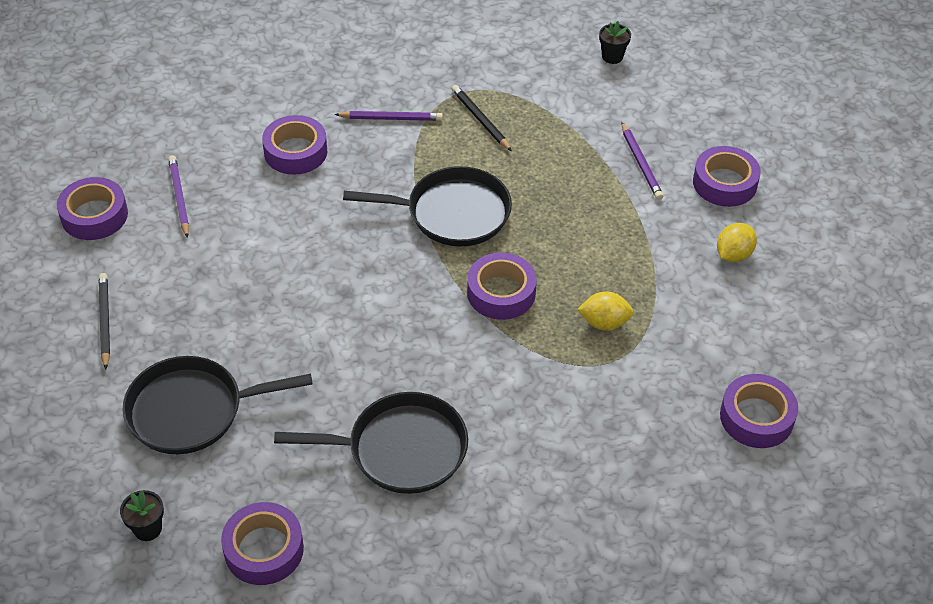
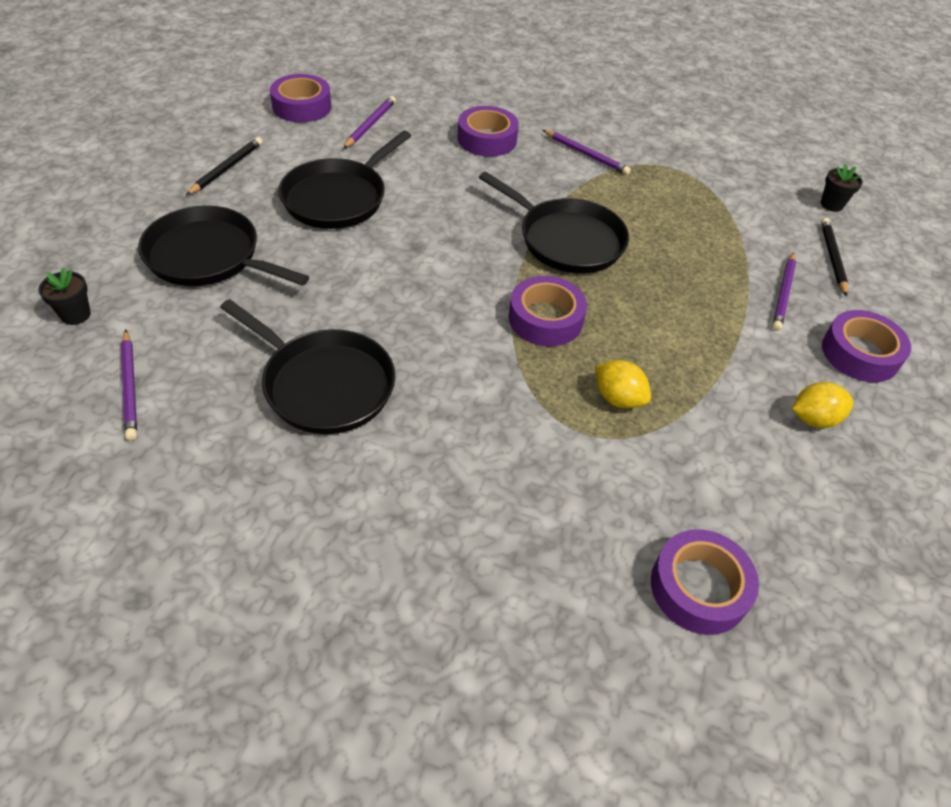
camera: 35 degrees right, 0 degrees up
(235, 289) = (338, 198): none -> black pan
(264, 549) = (130, 387): purple tape -> purple pencil
(480, 120) = (661, 190): black pencil -> black pencil (832, 258)

